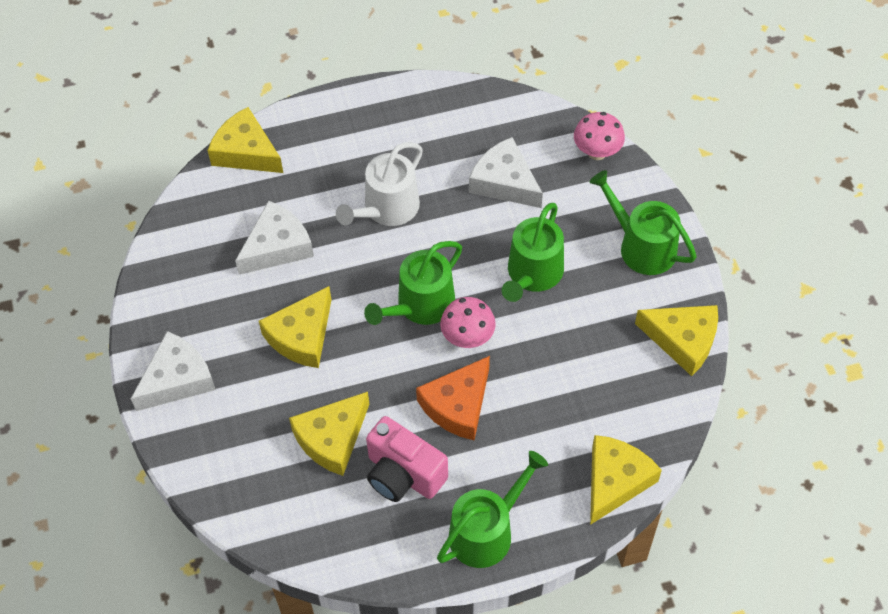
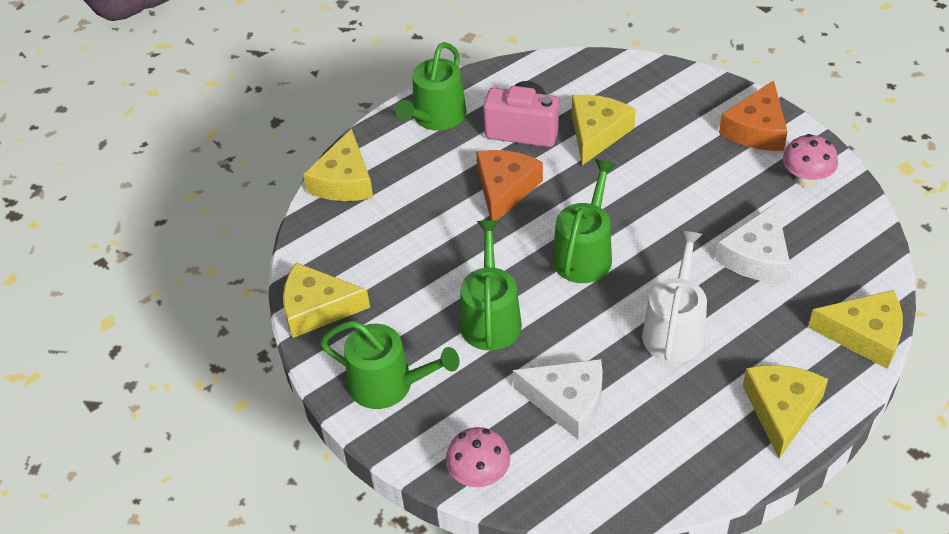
camera: 160 degrees right, 10 degrees down
(177, 379) = (756, 129): white cheese -> orange cheese
(302, 336) = (676, 193): yellow cheese -> yellow cheese (781, 410)
(467, 337) = (525, 242): pink mushroom -> pink mushroom (806, 179)

